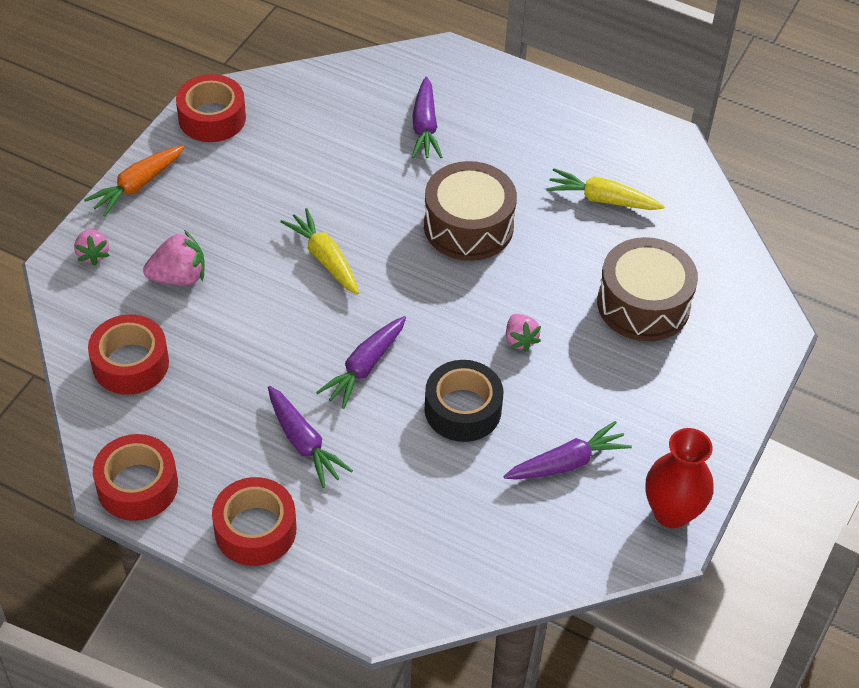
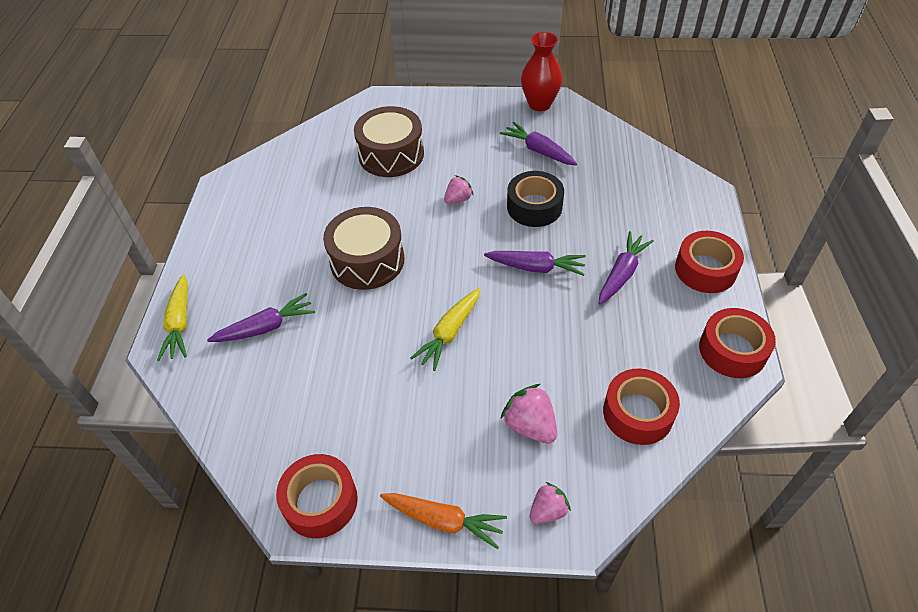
camera: 110 degrees left, 0 degrees up
(601, 199) = (303, 200): yellow carrot -> yellow carrot (180, 324)

